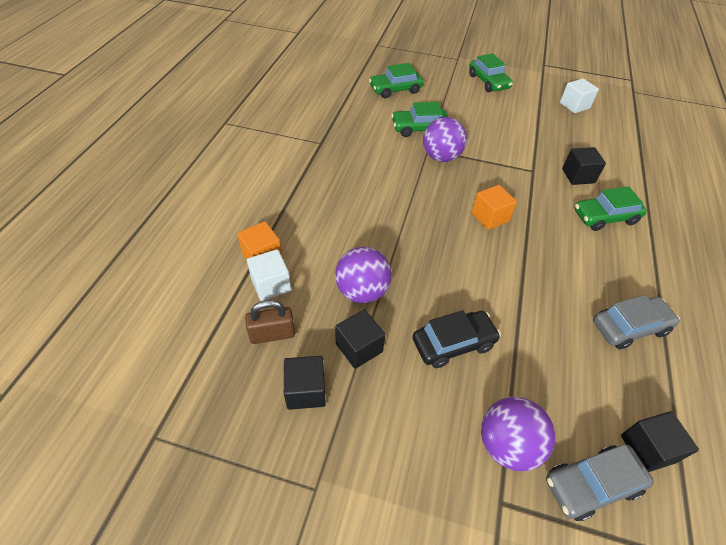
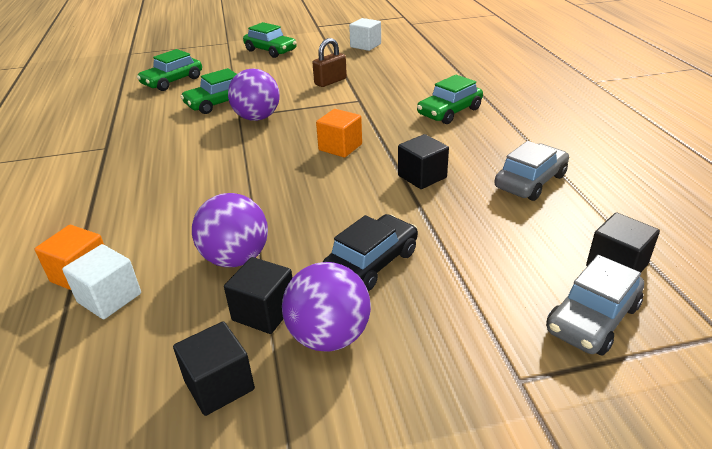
camera: 25 degrees left, 15 degrees down
(272, 334) = (139, 347): brown padlock -> brown padlock (330, 81)
(507, 445) = (489, 325): purple ball -> purple ball (329, 336)
(578, 176) = (404, 91): black cube -> black cube (422, 176)

